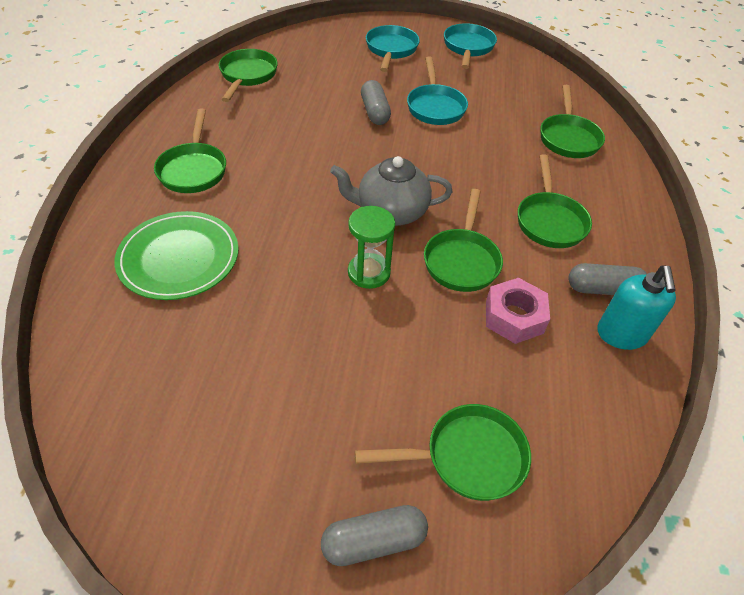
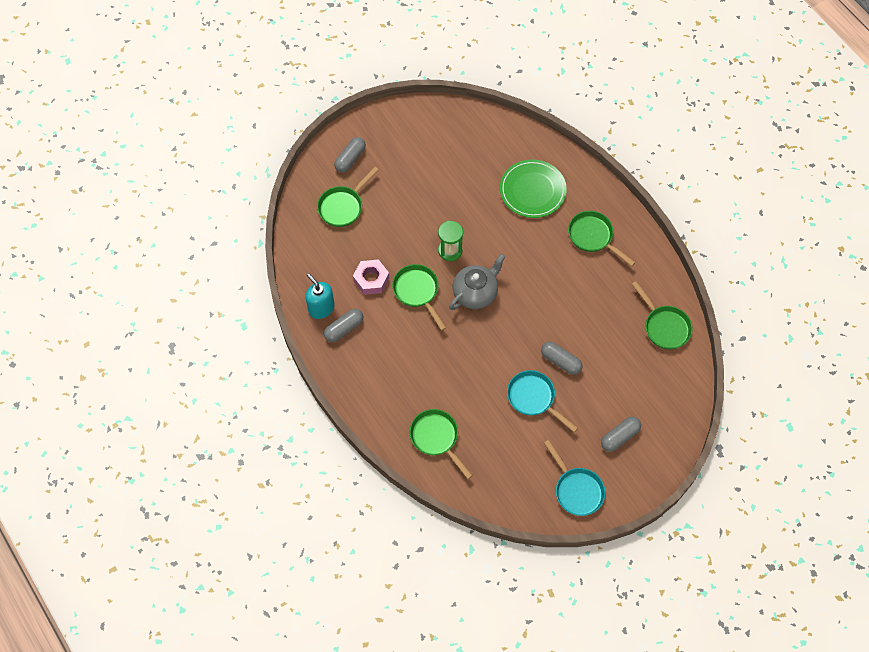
camera: 140 degrees right, 15 degrees up
(391, 50) = (619, 437): turquoise pan -> grey capsule
(550, 221) = (397, 354): green pan -> none

